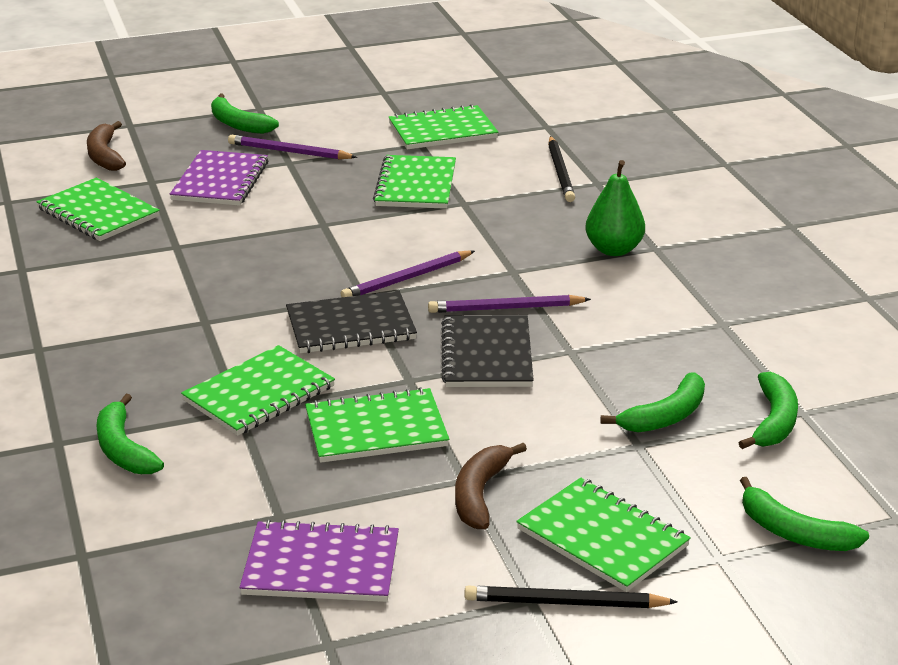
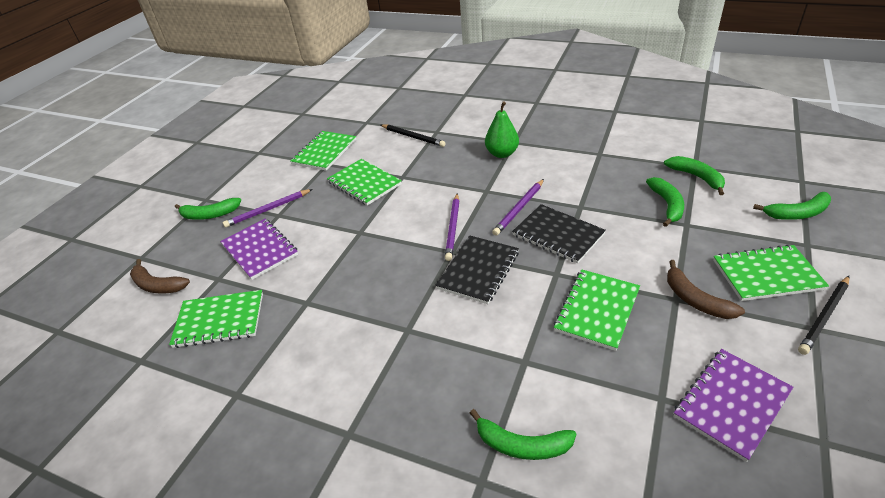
camera: 45 degrees left, 10 degrees up
(259, 394) = (514, 343): green notebook -> none

